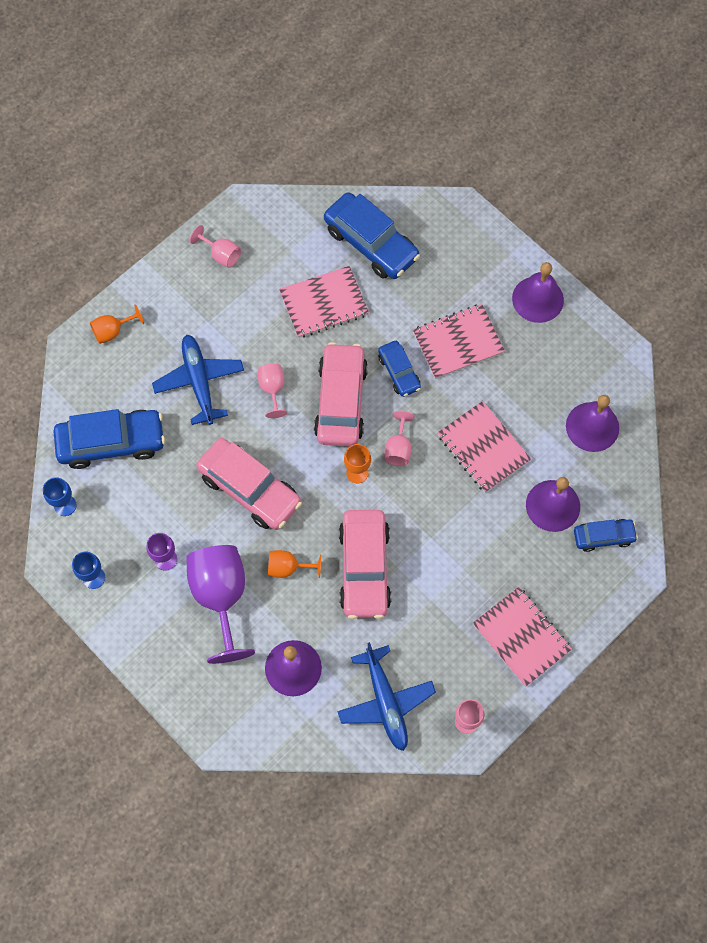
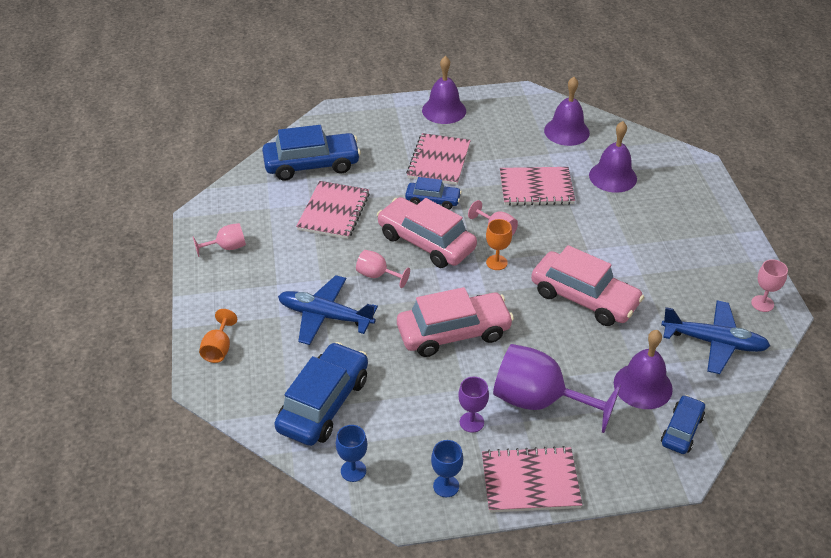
camera: 55 degrees left, 25 degrees down
(288, 567) = (546, 344): orange goblet -> none
(521, 637) = (709, 241): pink notebook -> pink notebook (530, 482)
(603, 537) = (657, 165): blue car -> blue car (682, 430)

